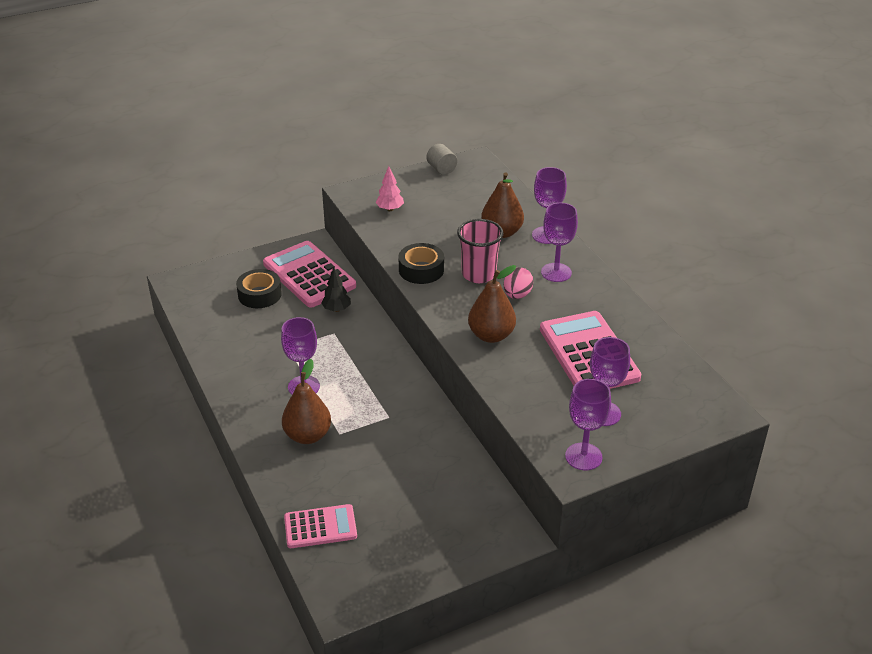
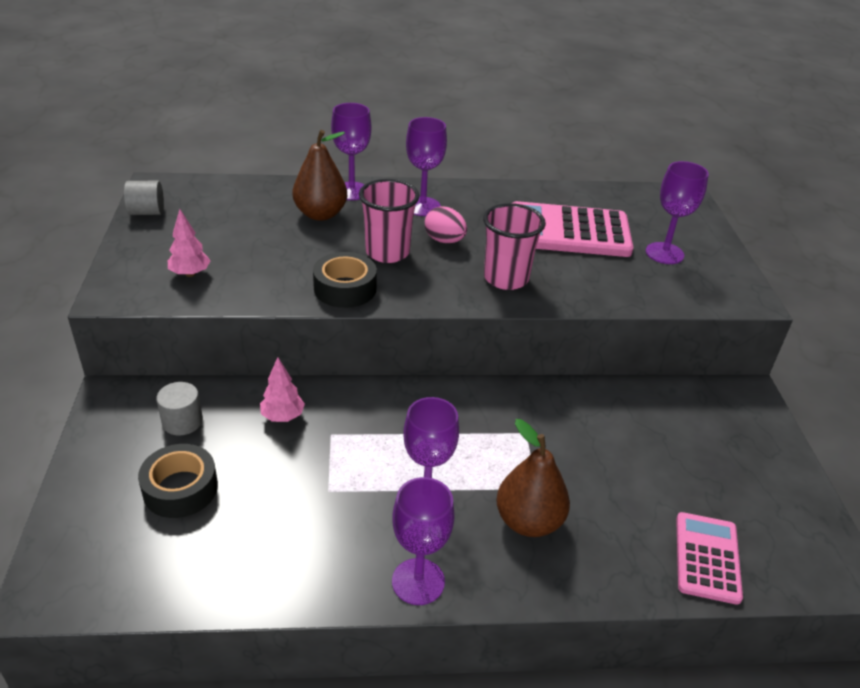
camera: 70 degrees left, 0 degrees up
(309, 275) = (182, 421): pink calculator -> grey cylinder
(336, 309) = (283, 416): black tree -> pink tree
(491, 335) = (506, 278): brown pear -> pink cup
(583, 456) = (726, 284): purple goblet -> purple goblet (418, 581)

